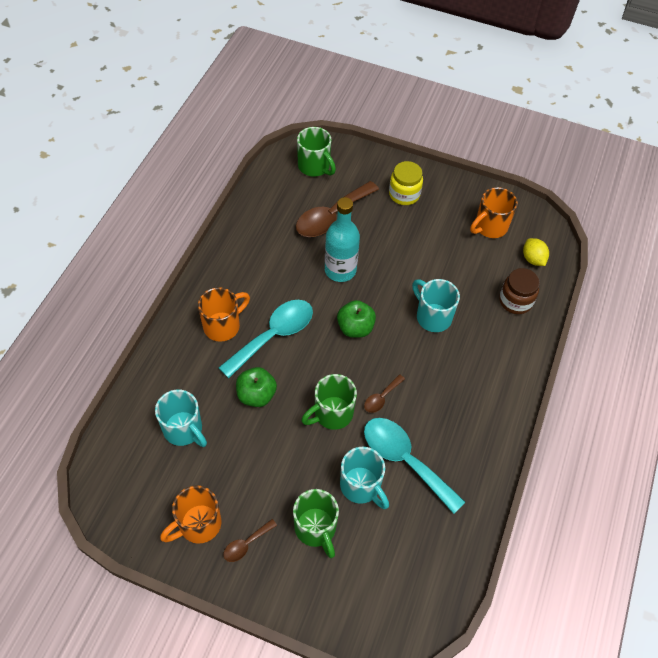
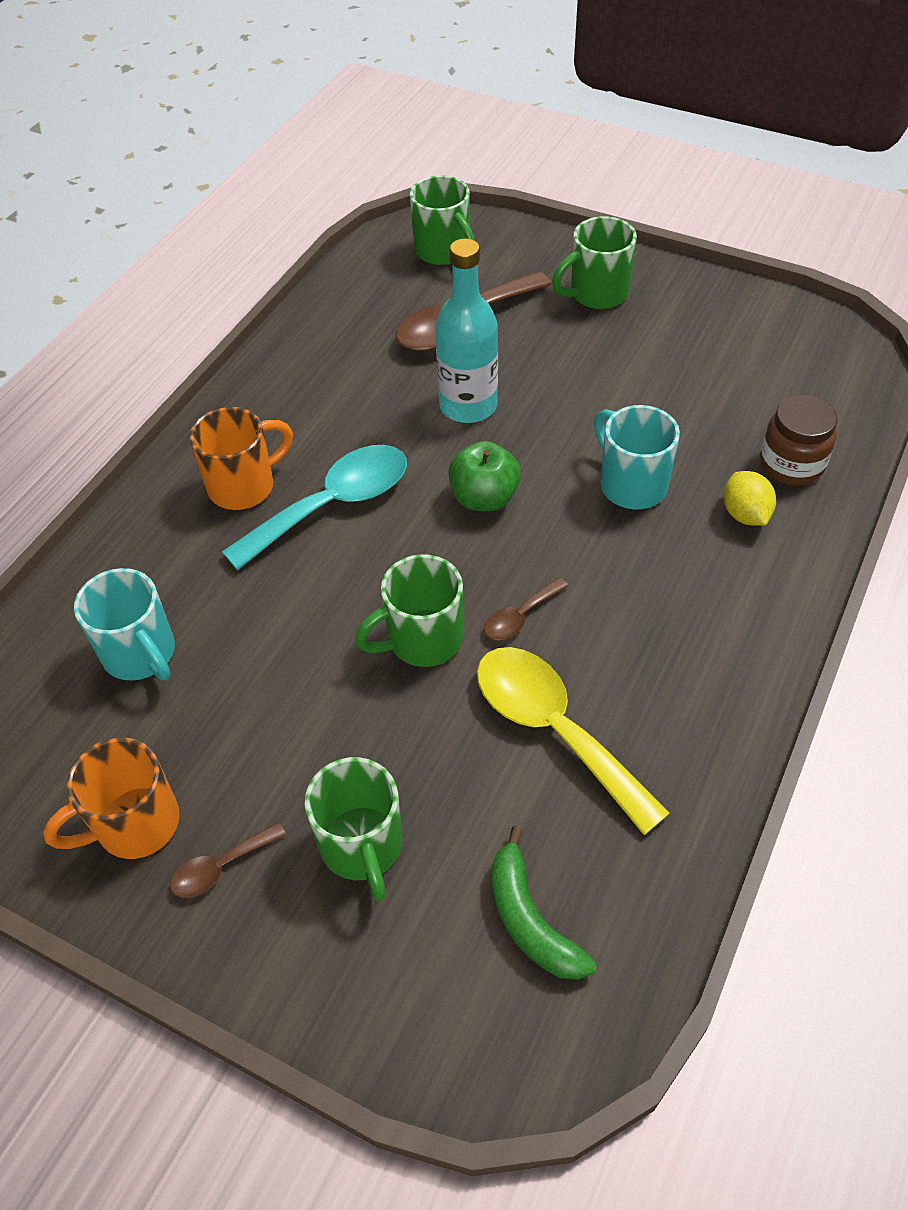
camera: 10 degrees right, 5 degrees down
(256, 395) = (285, 602): green apple -> none
(361, 486) = (463, 773): turquoise mug -> none
(402, 560) = (530, 919): none -> green banana
(404, 194) = (596, 294): yellow jar -> green mug
(404, 460) = (554, 729): turquoise spoon -> yellow spoon
(489, 227) = (748, 346): orange mug -> none
(533, 259) = (828, 398): yellow lemon -> yellow lemon (745, 514)

